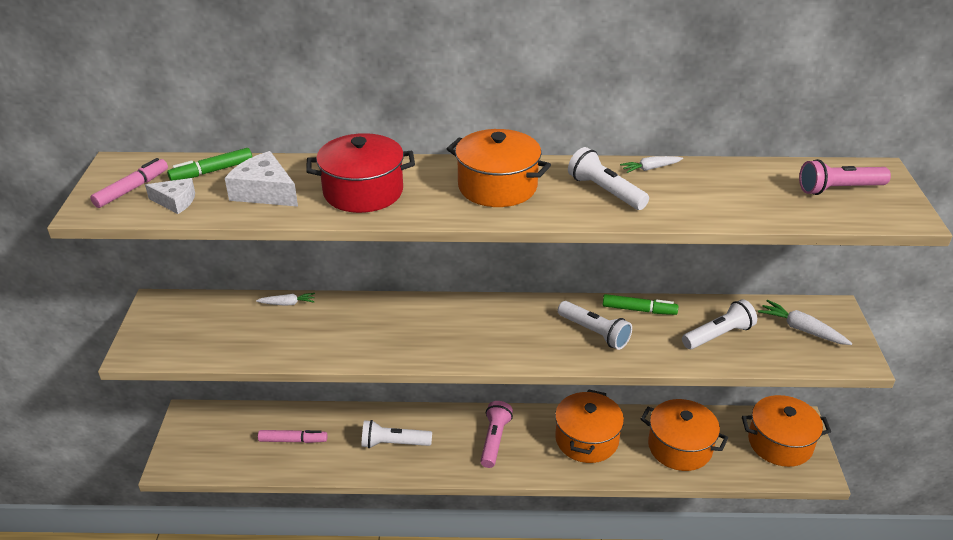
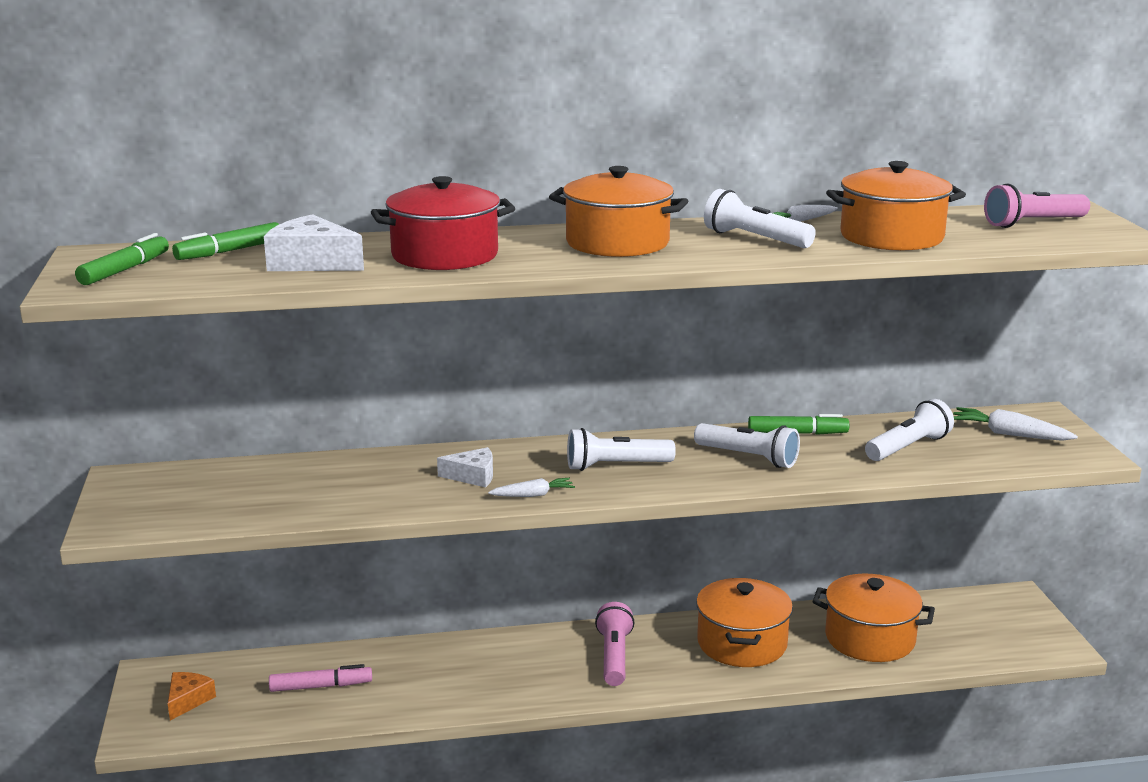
camera: 10 degrees left, 15 degrees down
(132, 189) = (125, 270): pink marker -> green marker
(175, 201) = (193, 276): white cheese -> white cheese (473, 476)
(206, 441) = (188, 700): none -> orange cheese
(287, 303) = (316, 463): white carrot -> white carrot (533, 495)
(394, 443) = (471, 675): white flashlight -> white flashlight (615, 466)
(780, 443) = (999, 621): orange pot -> orange pot (891, 237)

